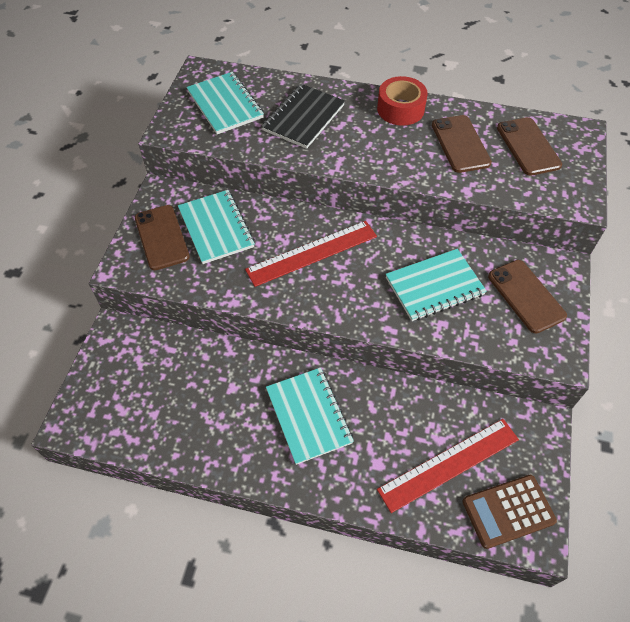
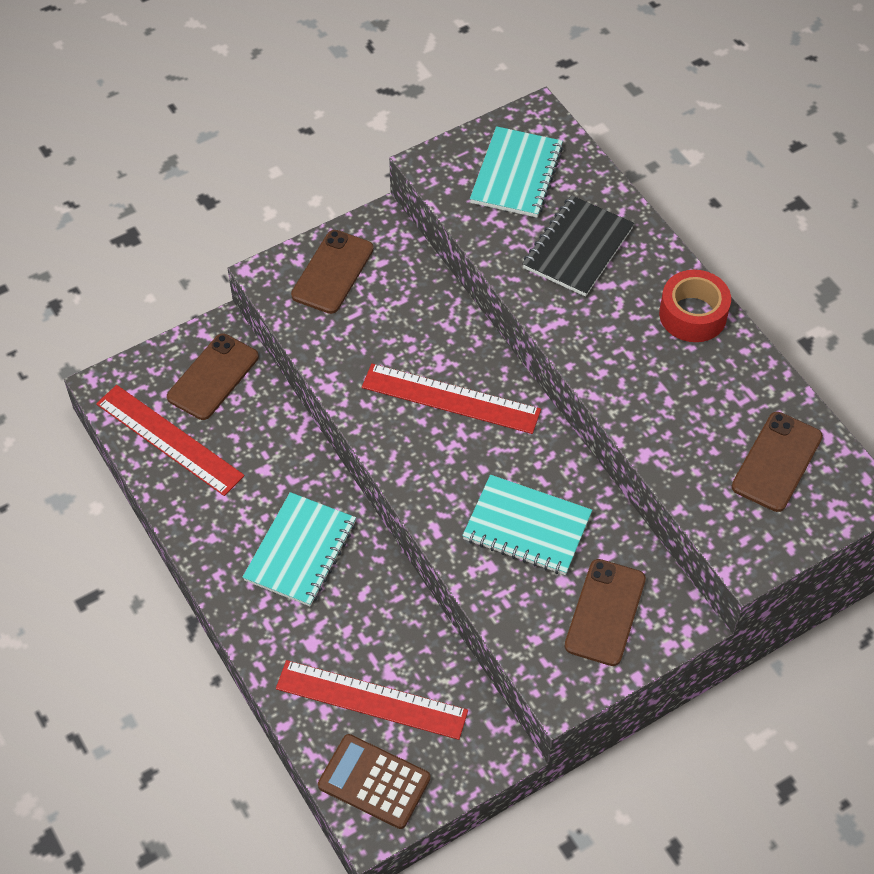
camera: 45 degrees right, 0 degrees up
(150, 421) = (169, 439): none -> red ruler
(216, 228) = (391, 302): turquoise notebook -> none
(303, 118) = (577, 248): black notebook -> black notebook turned 45 degrees counterclockwise
(460, 144) = (705, 401): brown phone -> brown phone (213, 377)

